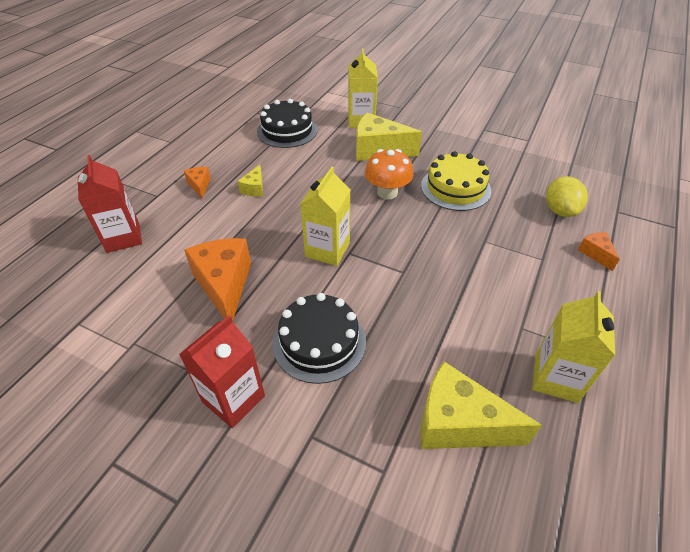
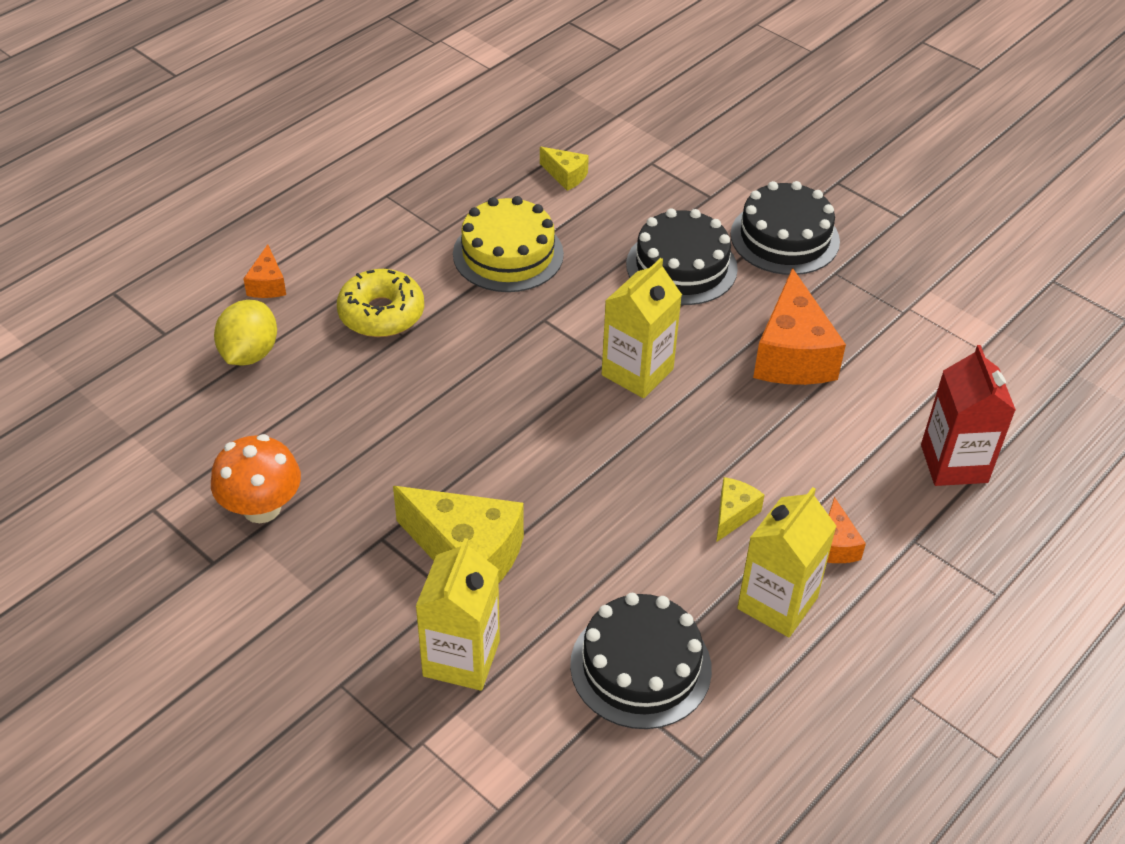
camera: 165 degrees left, 0 degrees up
(233, 399) = (785, 238): red carton -> black cake
(387, 192) = (501, 450): orange mushroom -> orange mushroom (261, 508)
(455, 188) = (379, 431): yellow cake -> yellow cake (508, 254)
(458, 423) = (566, 176): yellow cheese -> yellow cheese, size x0.49
(508, 251) = (381, 313): none -> yellow donut
(555, 378) = (444, 185): yellow carton -> yellow carton (777, 603)

